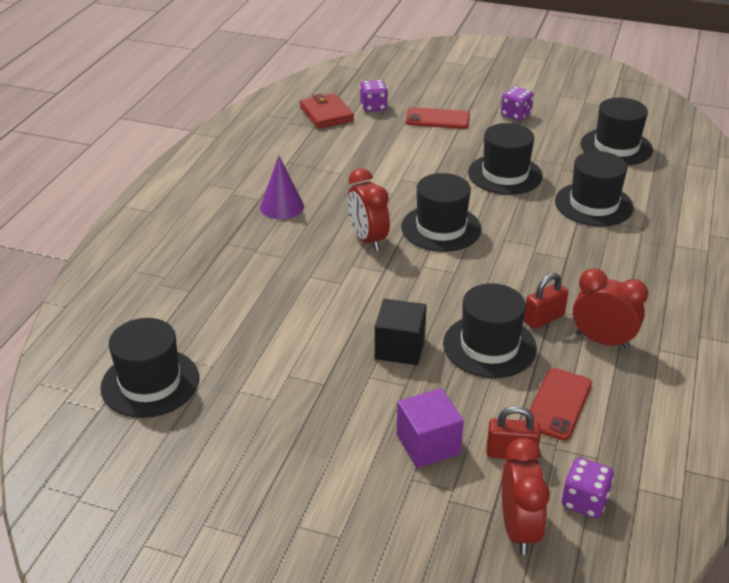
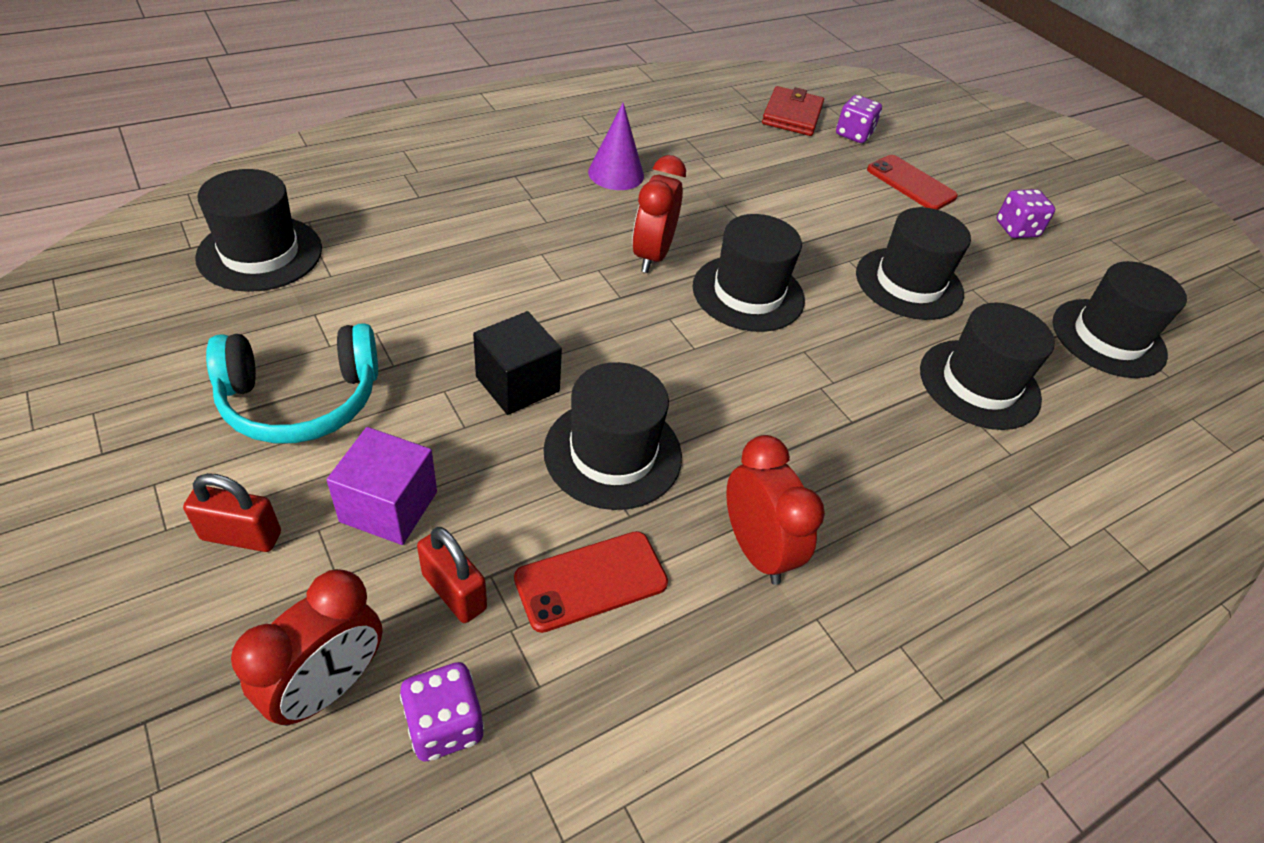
camera: 35 degrees right, 10 degrees up
(306, 434) = (301, 400): none -> turquoise headphones
(543, 319) = (721, 470): red padlock -> red padlock (241, 536)

